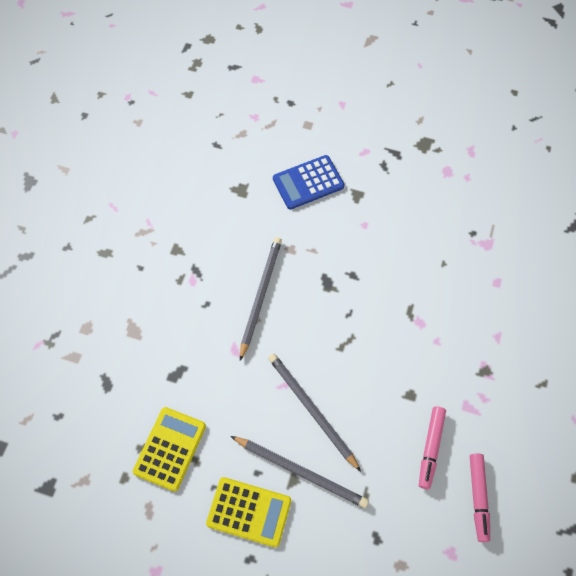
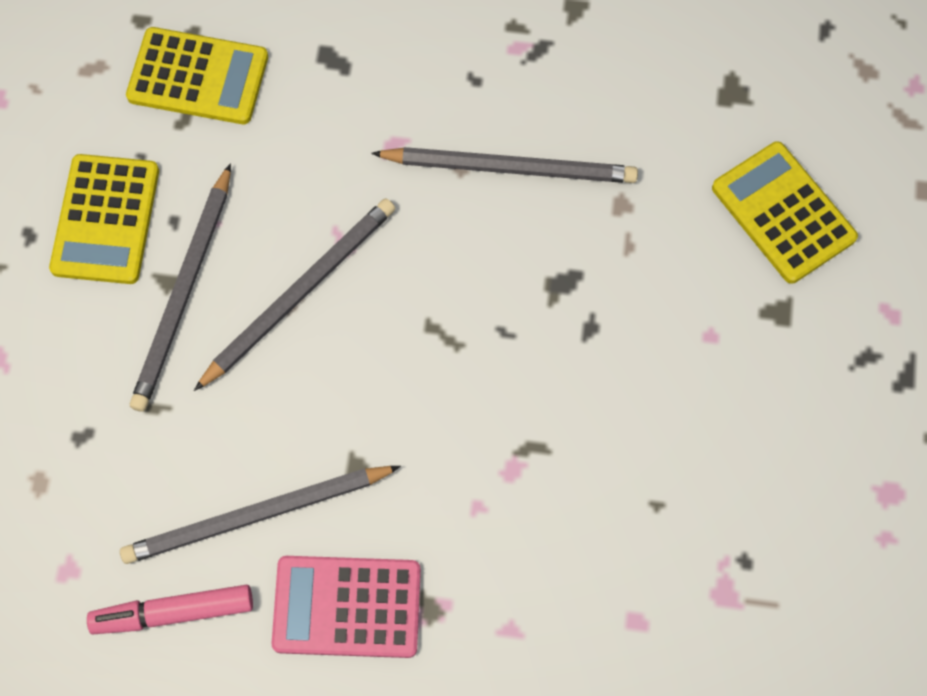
camera: 80 degrees right, 5 degrees up
(308, 183) = (783, 213): blue calculator -> yellow calculator
(430, 448) = (256, 515): pink marker -> grey pencil
(481, 410) = (347, 607): none -> pink calculator

